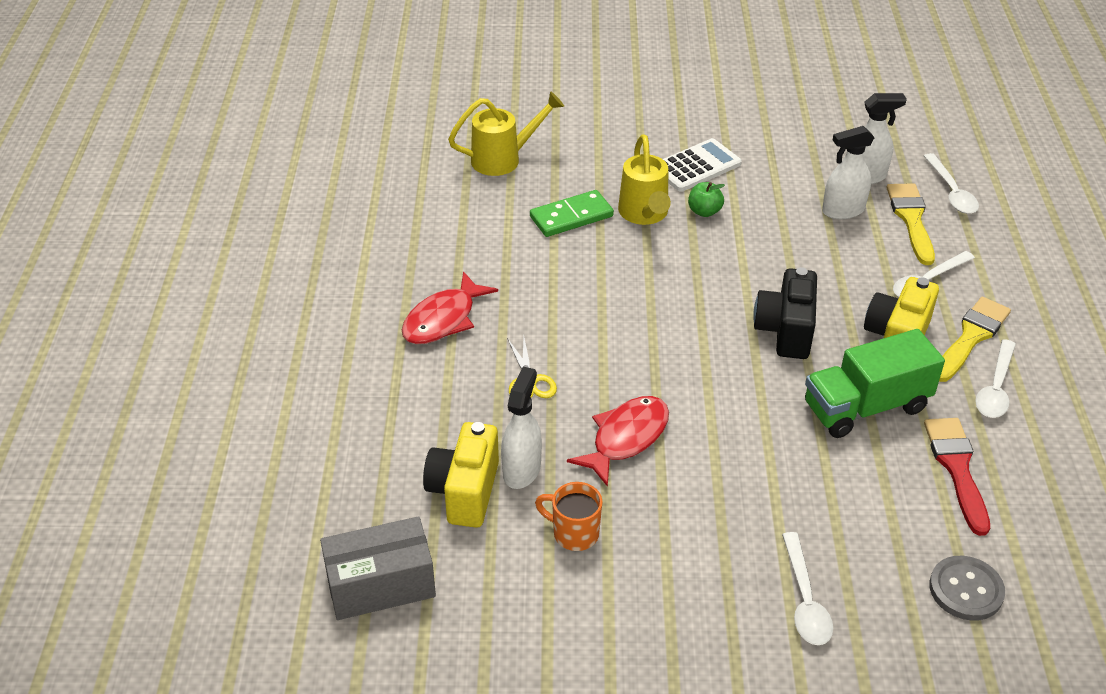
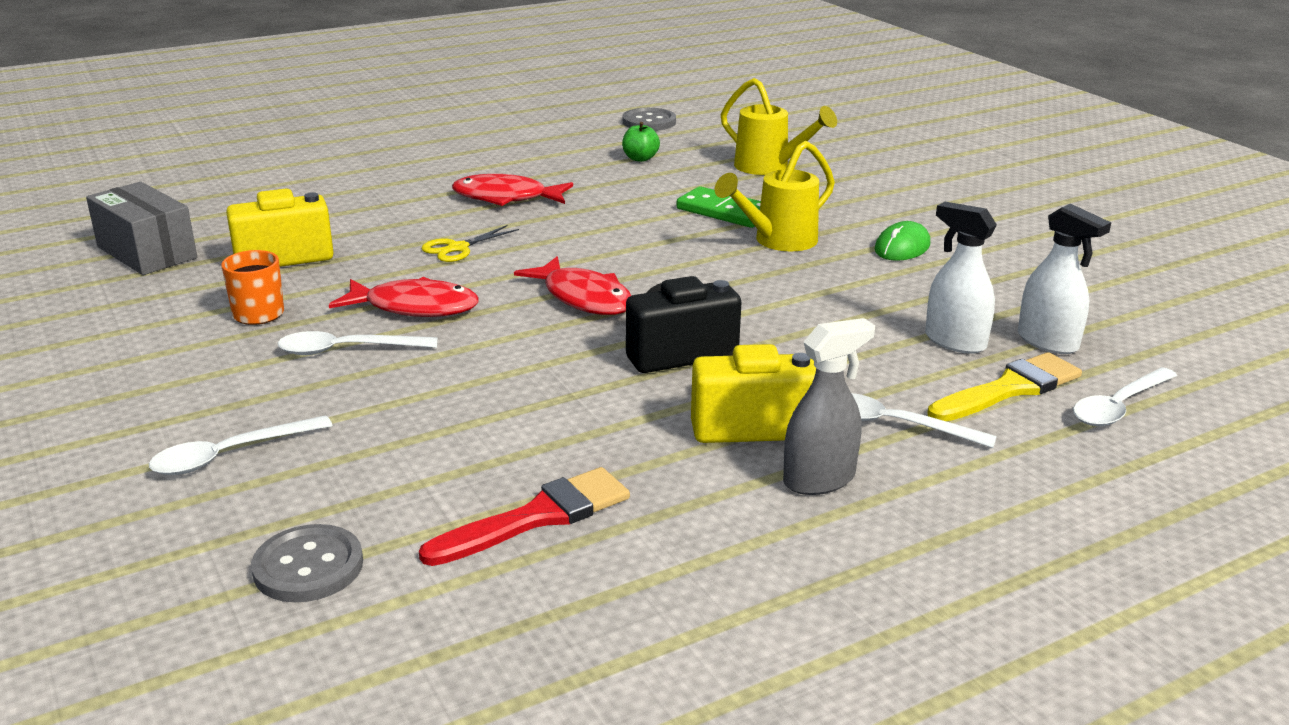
camera: 60 degrees right, 15 degrees down
(339, 177) = (649, 122): none -> grey button
(522, 469) = (331, 272): white spray bottle -> none
(672, 344) = (584, 298): none -> red fish
(696, 166) = (902, 247): white calculator -> green mouse
(704, 211) = (829, 267): green apple -> green apple (640, 158)
(866, 407) = (595, 429): green truck -> none
(971, 337) = (819, 479): yellow brush -> grey spray bottle
(995, 388) = (733, 519): white spoon -> white spoon (347, 350)

